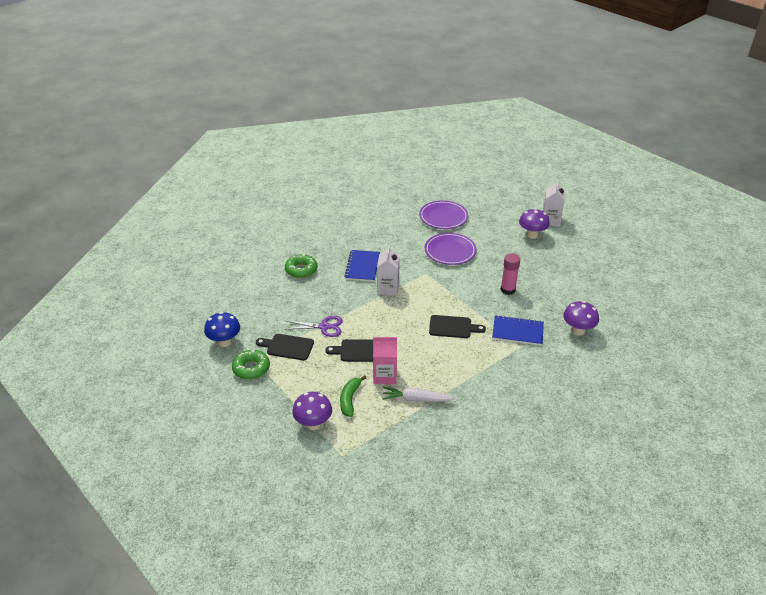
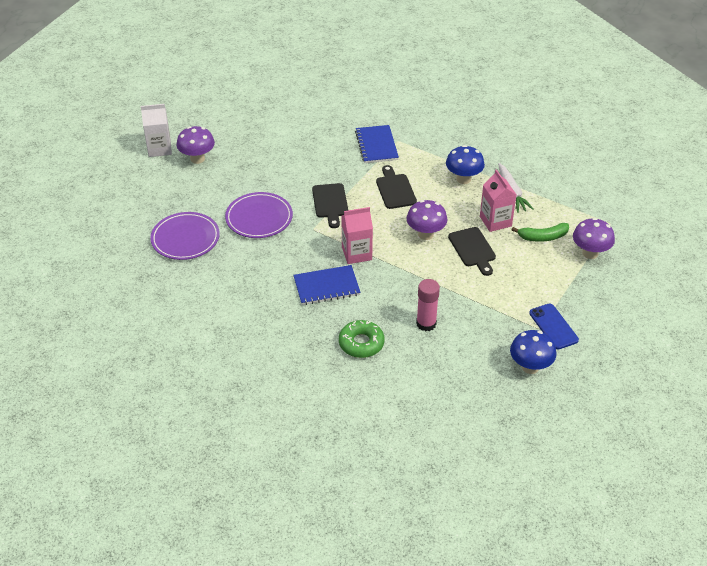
camera: 110 degrees left, 5 degrees up
(251, 368) = (553, 326): green donut -> blue phone
(287, 347) = (502, 308): black cutting board -> black cutting board (330, 203)
(324, 327) = (452, 288): purple scissors -> none
(388, 288) = (356, 253): white carton -> pink carton
(449, 373) = (463, 179): none -> blue mushroom
(508, 290) = (311, 162): pink glue stick -> pink glue stick (426, 323)
(578, 330) = (352, 109): purple mushroom -> purple mushroom (425, 234)

